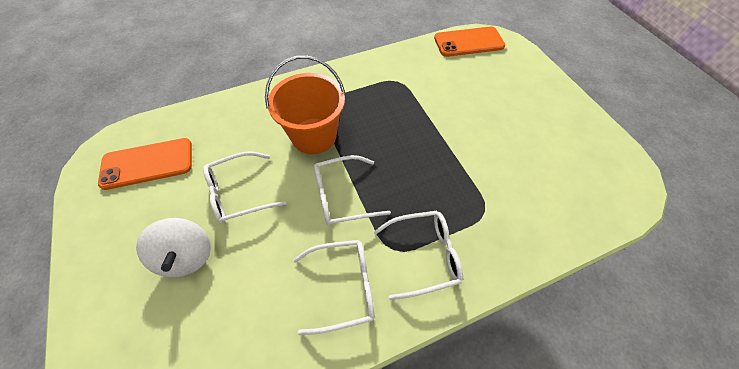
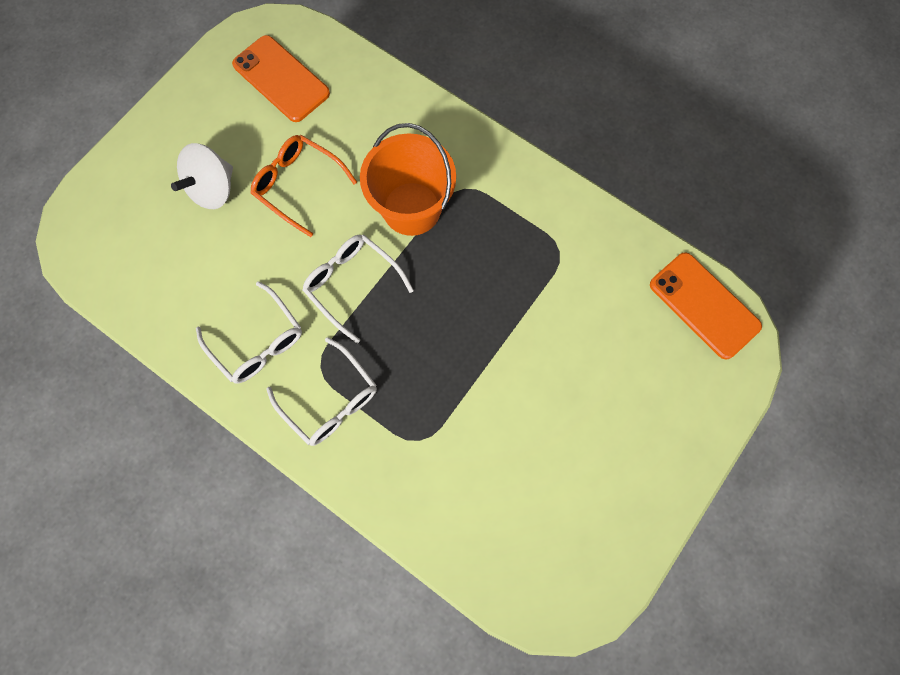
camera: 60 degrees right, 15 degrees up
(239, 193) = (298, 185): white glasses -> orange glasses

